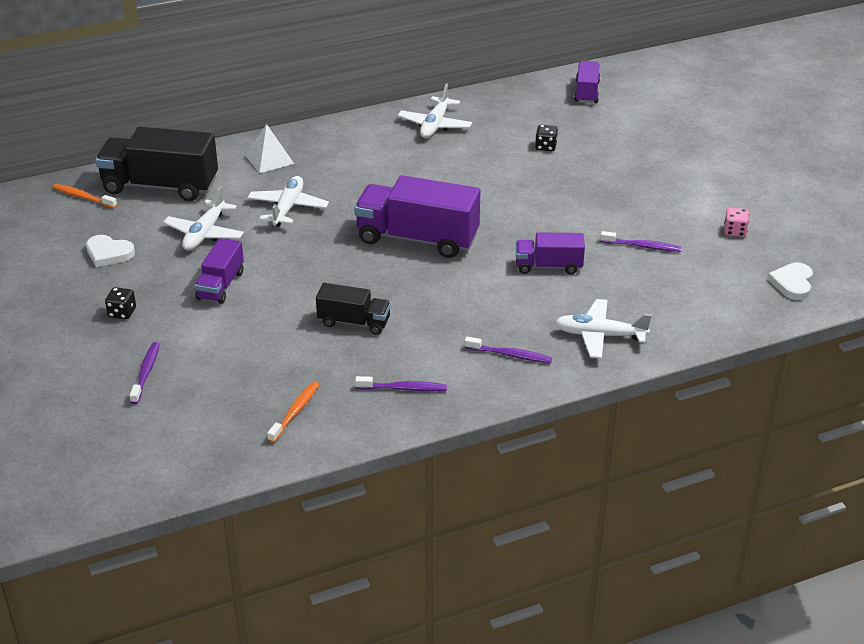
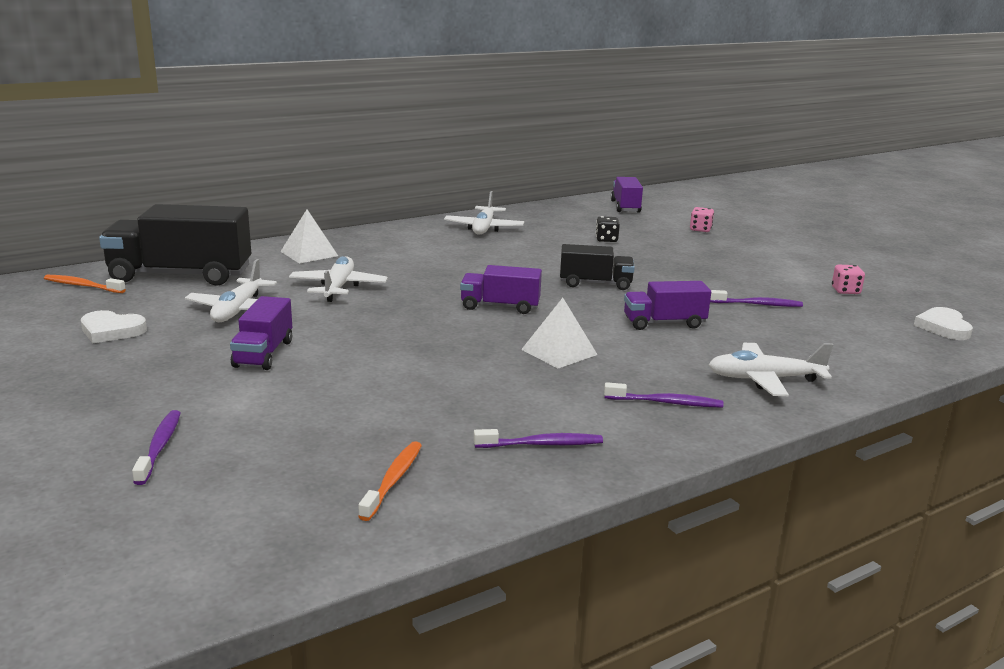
camera: 10 degrees left, 15 degrees down
(122, 313) = (126, 385): black dice -> none
(354, 322) = (449, 380): black truck -> black truck (595, 284)
(417, 239) = (500, 306): purple truck -> purple truck, size x0.55
(448, 296) = (559, 352): none -> white pyramid
(645, 133) = (700, 229): none -> pink dice

